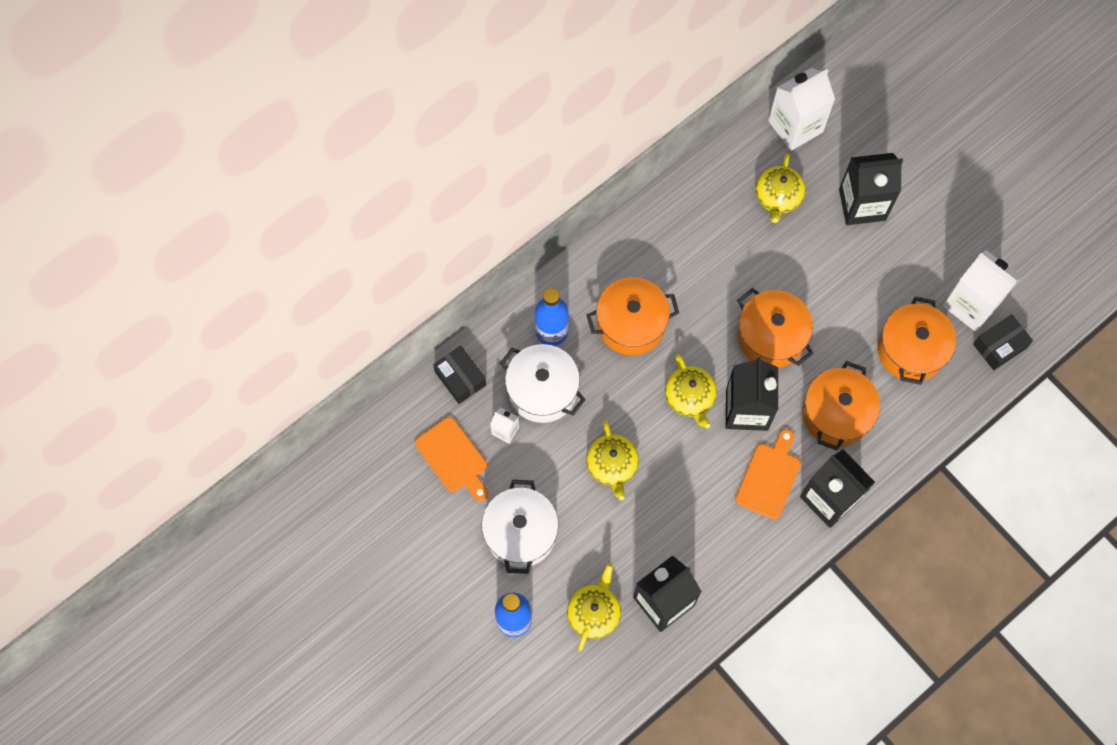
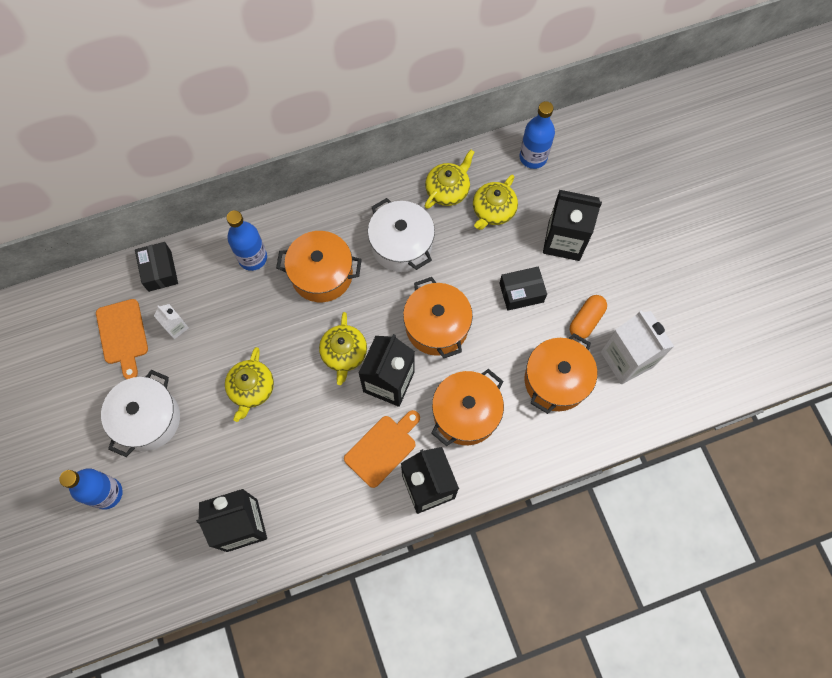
camera: 20 degrees right, 0 degrees up
(542, 390) = (222, 304): white pot -> white pot (401, 245)
(594, 612) = (177, 512): yellow teapot -> yellow teapot (448, 190)
(795, 126) = (533, 157): white carton -> blue bottle
(916, 279) = (586, 320): none -> orange capsule
(999, 346) = (638, 405): black box -> black box (521, 292)

